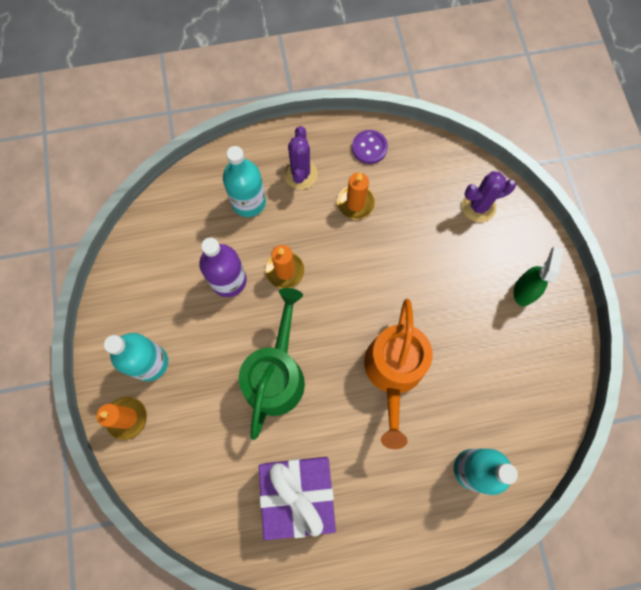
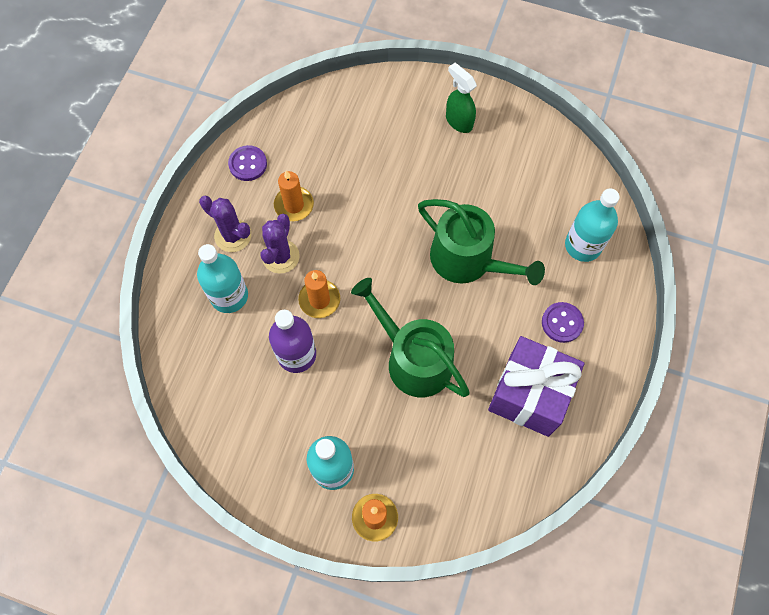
camera: 60 degrees left, 5 degrees down
(383, 488) = (562, 323): none -> purple button
(393, 371) = (468, 260): orange watering can -> green watering can
(478, 206) = (363, 111): purple cactus -> purple cactus (281, 256)

